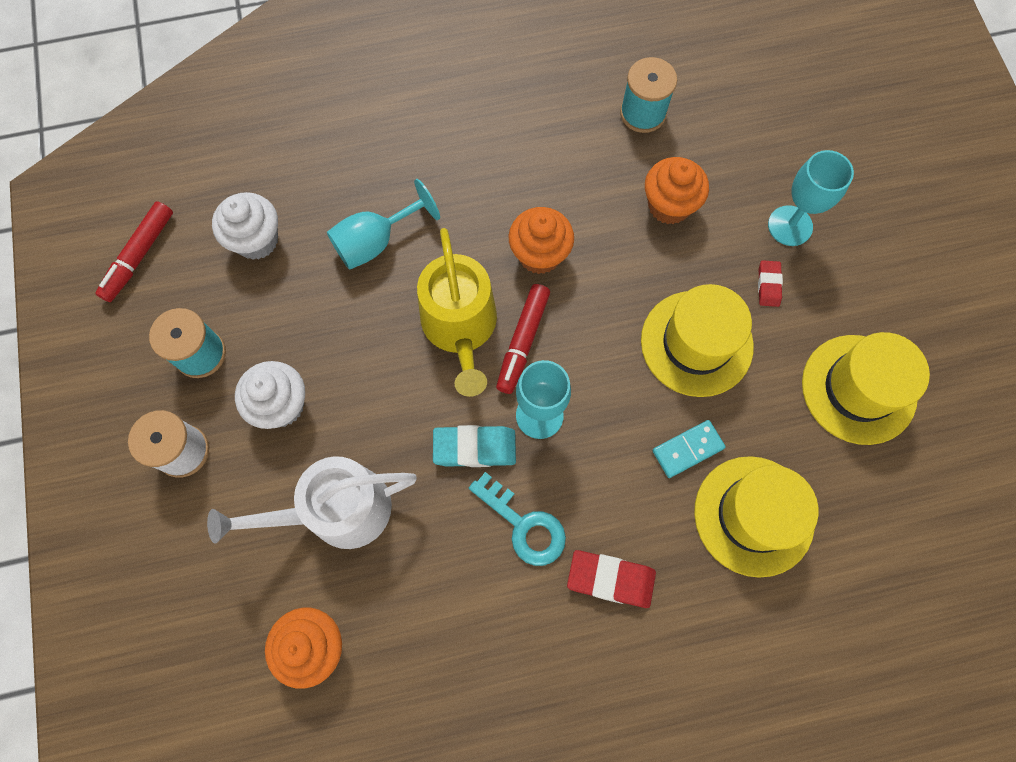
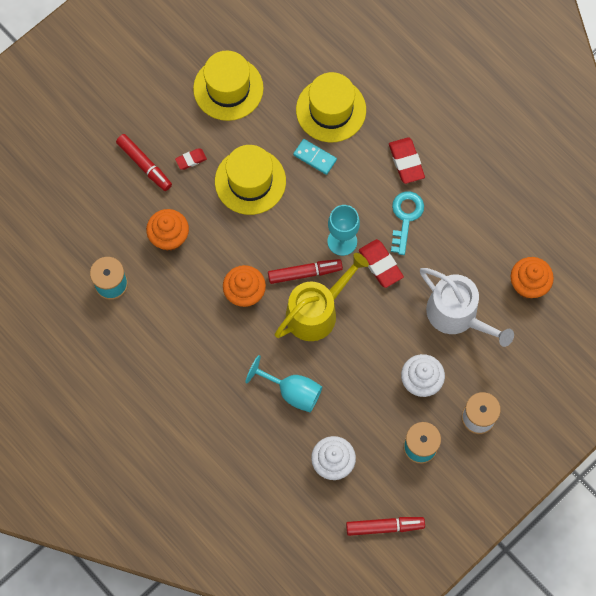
camera: 120 degrees left, 0 degrees up
(474, 448) = (380, 265): turquoise eraser -> red eraser
(790, 226) = (144, 165): turquoise goblet -> red marker

